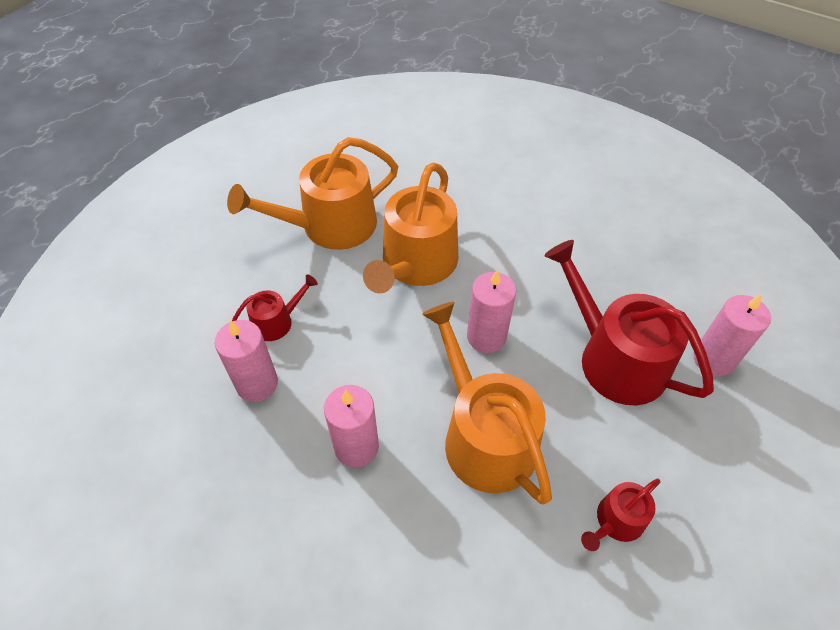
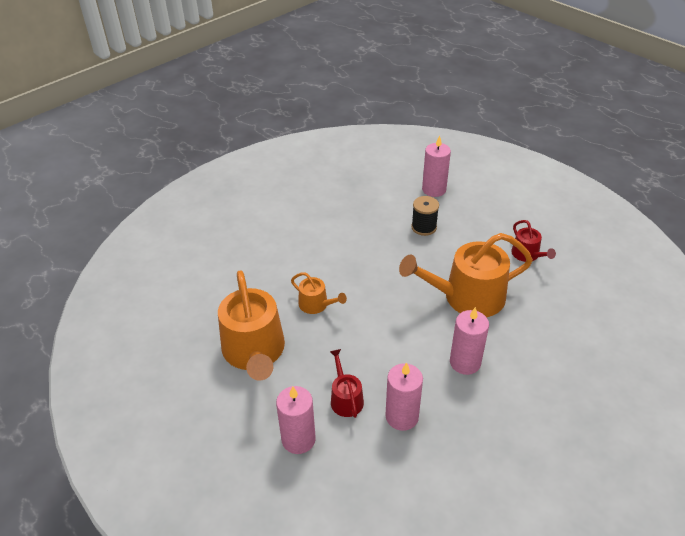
camera: 75 degrees left, 10 degrees down
(416, 264) = (316, 305): orange watering can -> orange watering can, size x0.49
(486, 337) = (393, 280): pink candle -> pink candle (298, 439)
(614, 358) = (424, 227): red watering can -> black spool

